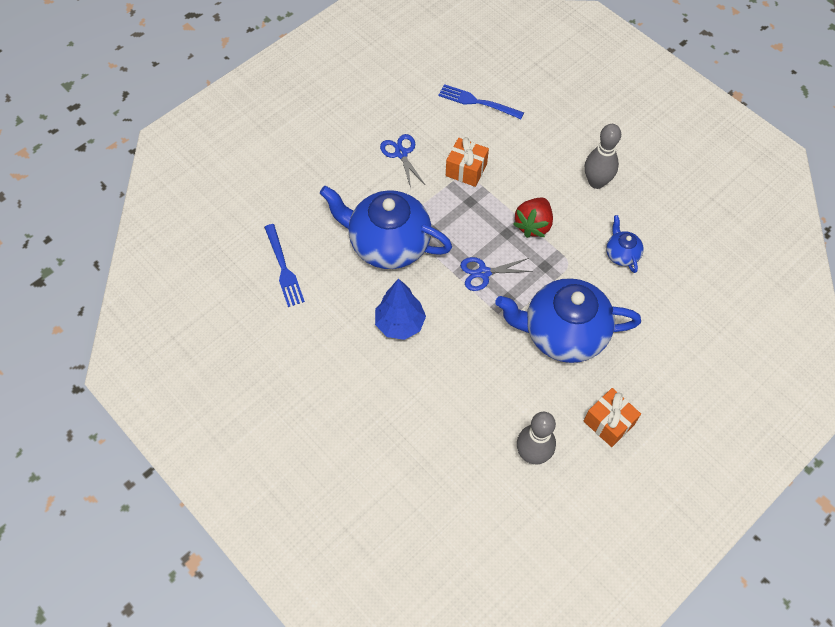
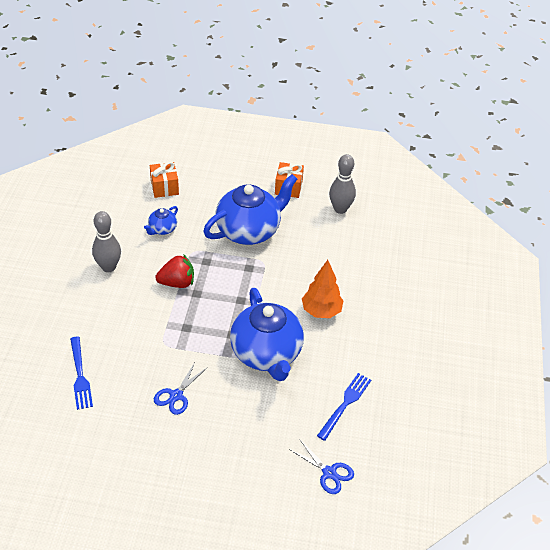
camera: 130 degrees left, 15 degrees down
(400, 324) = (321, 311): blue tree -> orange tree
(466, 170) = (158, 345): orange gift -> orange gift (164, 187)
(484, 273) = (241, 289): blue scissors -> blue scissors (329, 473)
(563, 333) = (249, 231): blue teapot -> blue teapot turned 90 degrees counterclockwise

